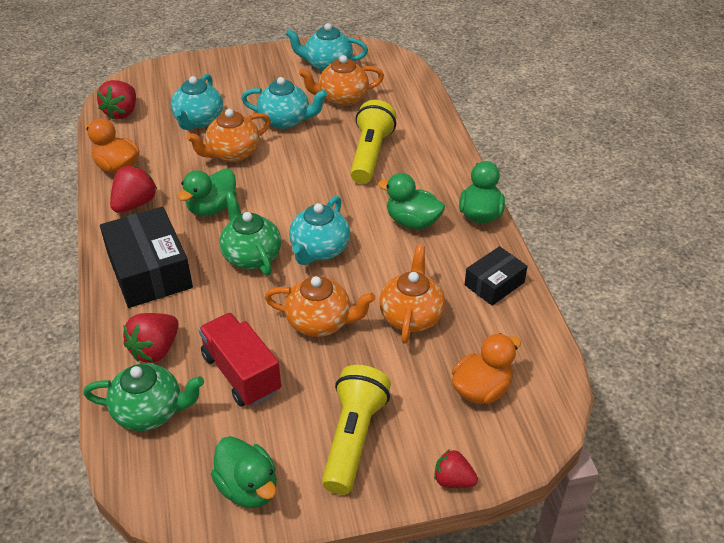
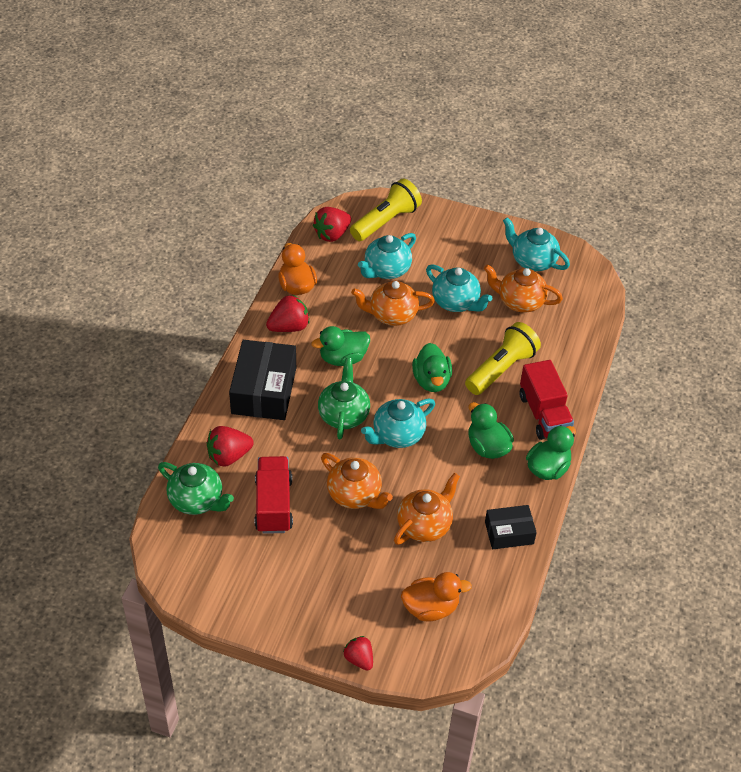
camera: 30 degrees right, 5 degrees up
(248, 488) = (224, 588): green duck -> green duck (431, 381)
(353, 438) = (315, 593): yellow flashlight -> yellow flashlight (386, 221)
(438, 173) = (544, 414): none -> red truck

